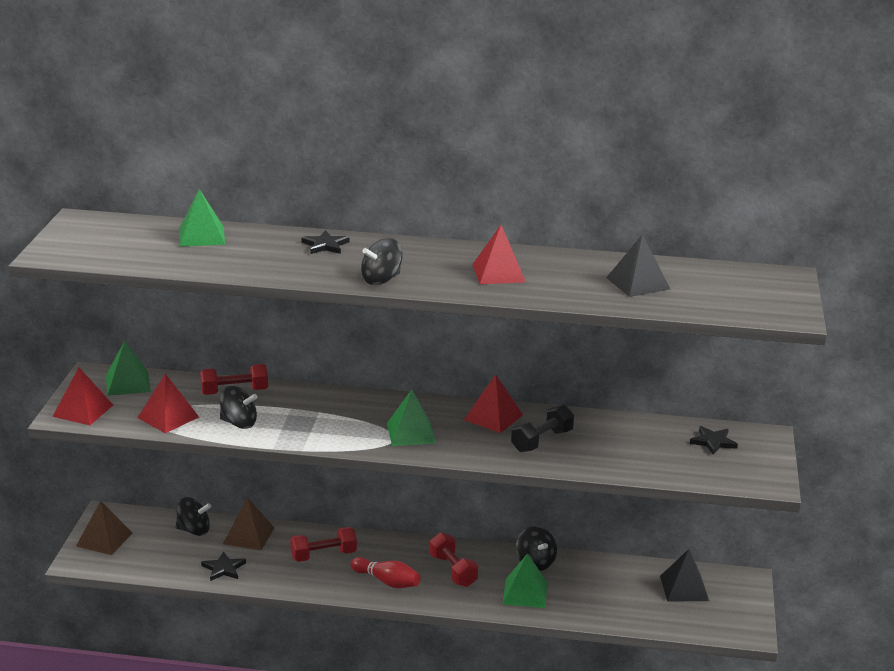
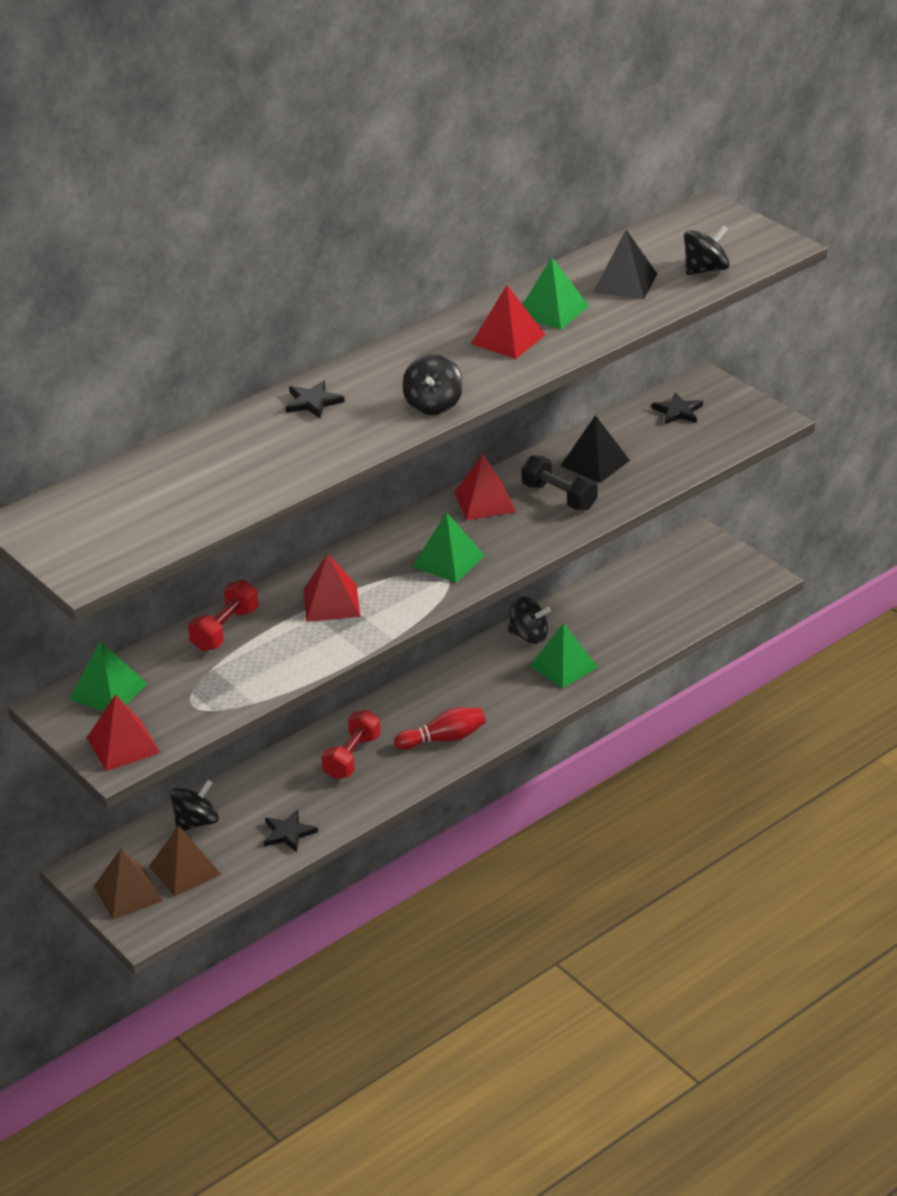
camera: 45 degrees left, 10 degrees up
(168, 417) = (216, 694): red pyramid -> red pyramid (331, 603)
(201, 236) = (183, 463): green pyramid -> green pyramid (552, 310)
(238, 423) = (290, 654): black spinning top -> black spinning top (705, 270)
(248, 535) = (255, 789): brown pyramid -> brown pyramid (185, 870)
(453, 571) = (478, 690): red dumbbell -> none
(542, 441) = (559, 497): black dumbbell -> black dumbbell turned 45 degrees counterclockwise
(684, 588) = (667, 575): black pyramid -> black pyramid (595, 463)

